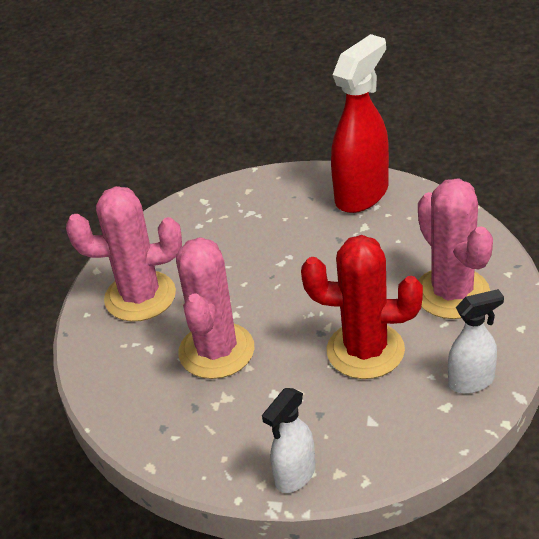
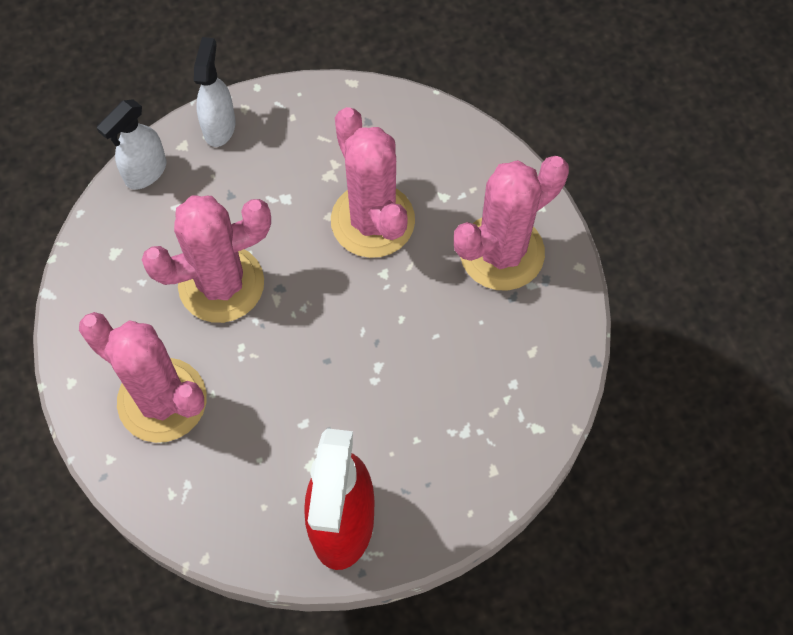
camera: 145 degrees right, 25 degrees up
(365, 351) = (221, 284): red cactus -> pink cactus
(472, 381) = (98, 291): white spray bottle -> white spray bottle (145, 172)

